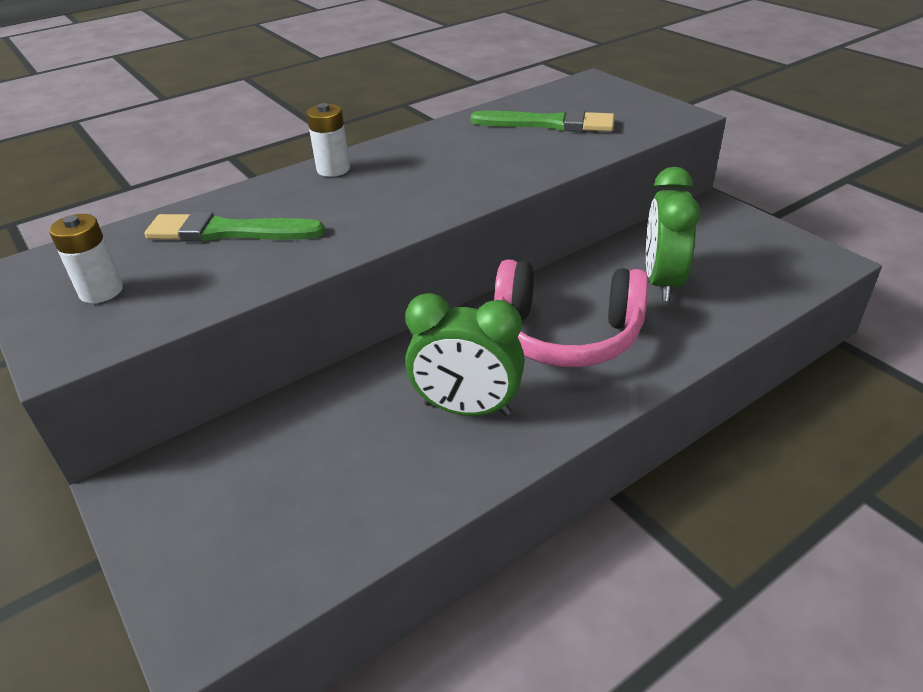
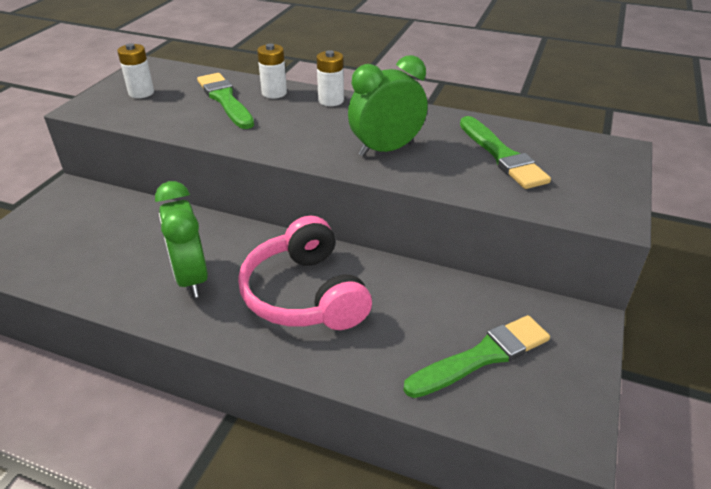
camera: 55 degrees right, 0 degrees up
(262, 196) = (274, 93): none -> white battery
(662, 282) = (420, 324): green clock -> green clock (386, 149)
(722, 266) = (482, 356): none -> green brush

